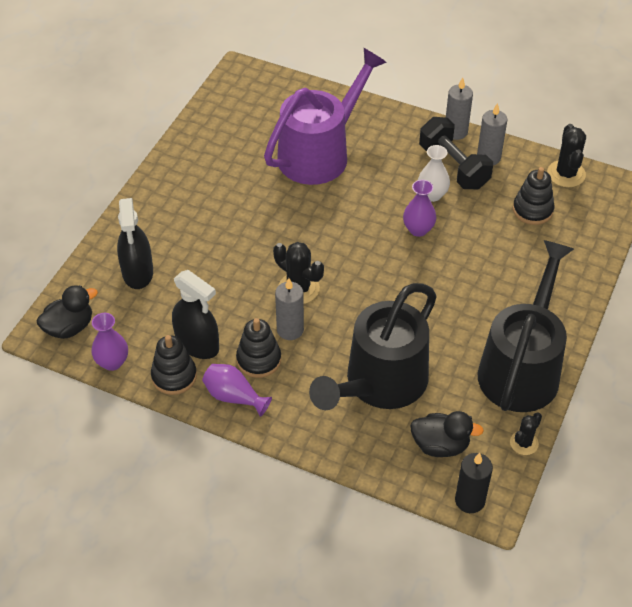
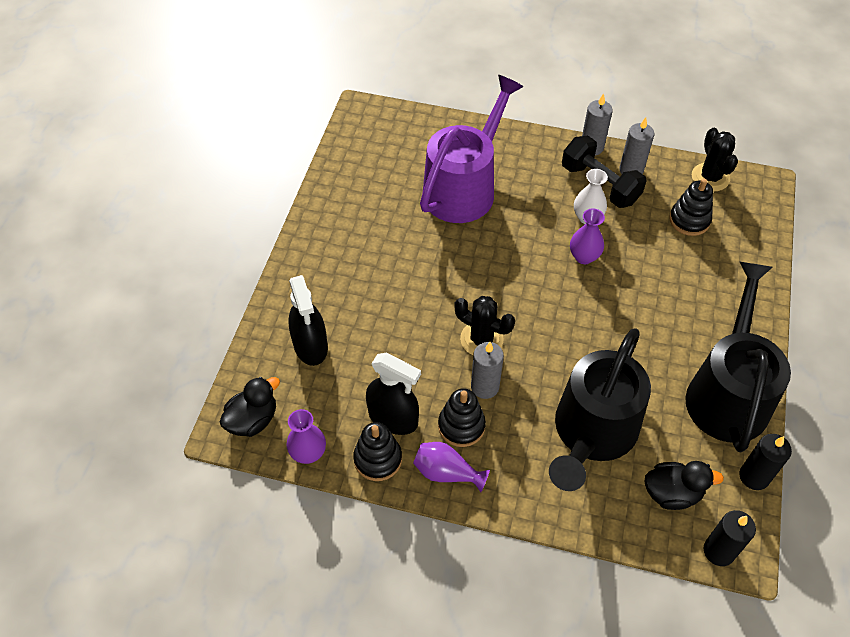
camera: 10 degrees left, 5 degrees up
(524, 443) = (754, 476): black cactus -> black candle

